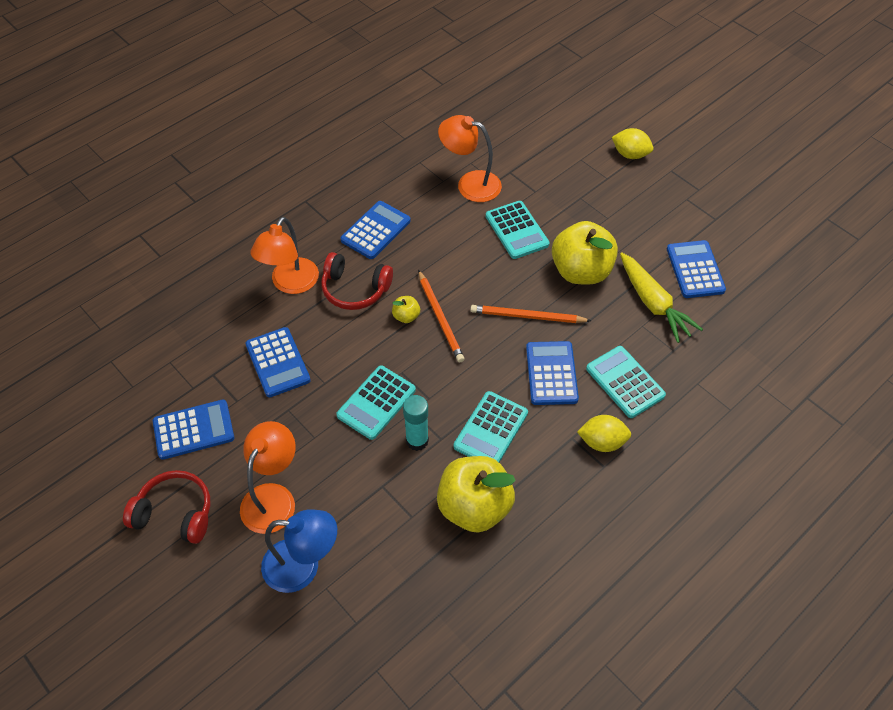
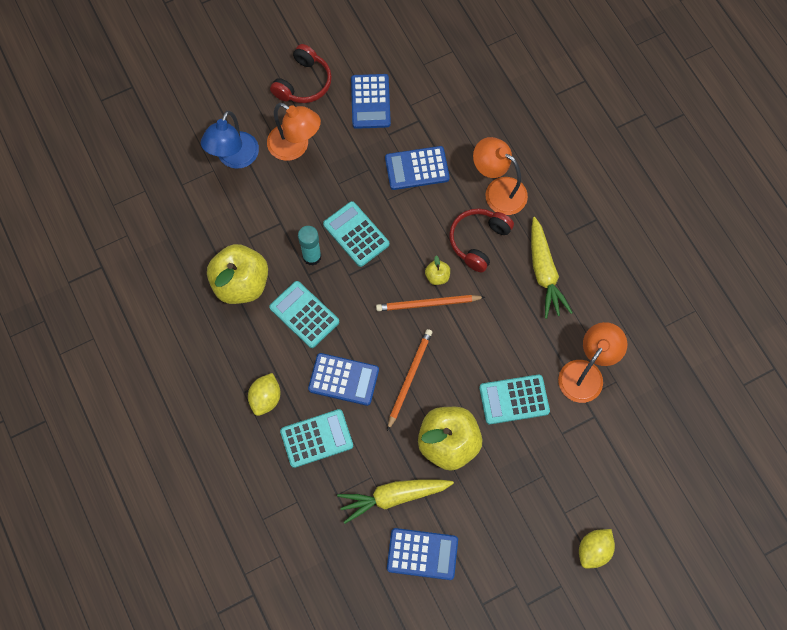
camera: 105 degrees right, 15 degrees up
(375, 230) = (544, 272): blue calculator -> yellow carrot

